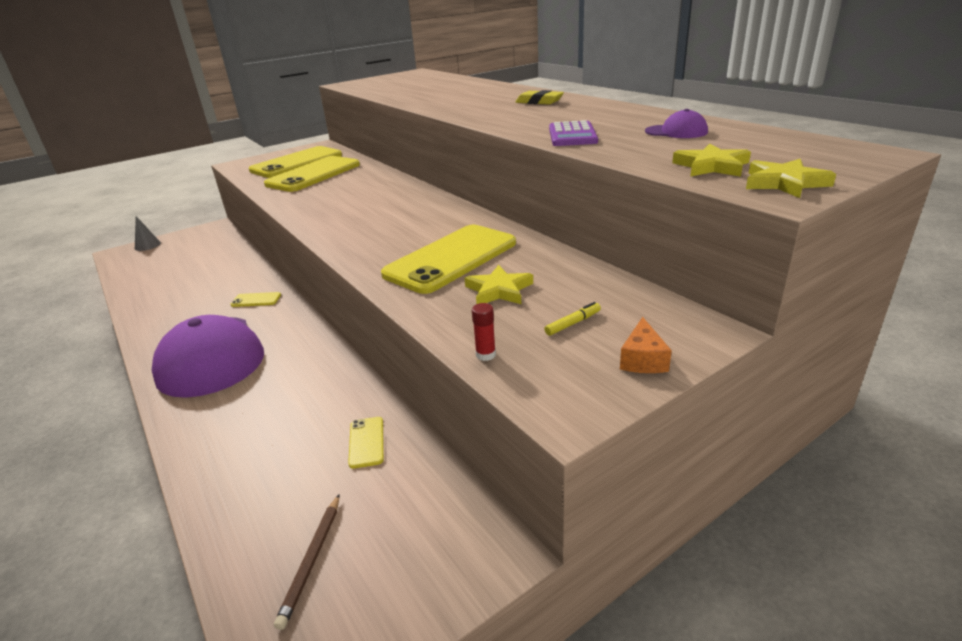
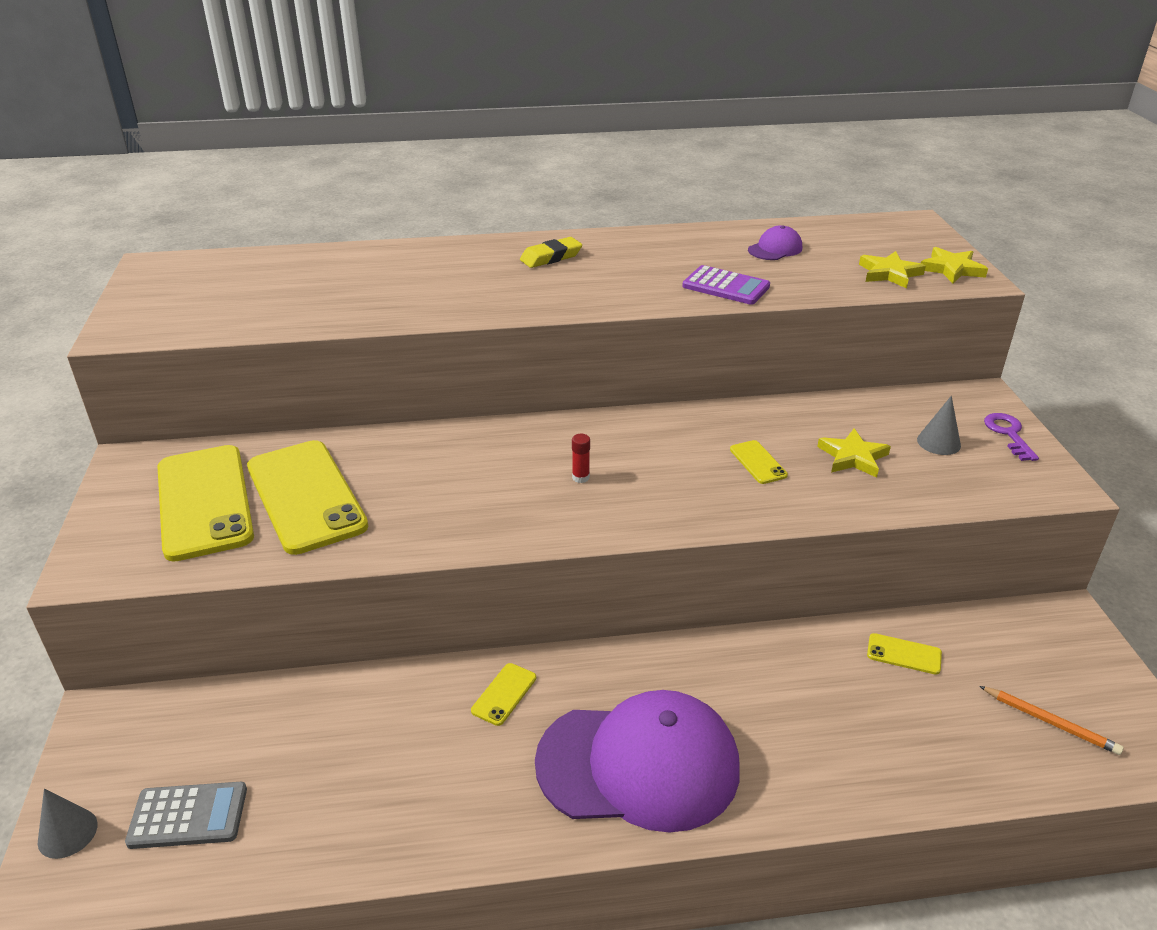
camera: 65 degrees left, 5 degrees up
(158, 261) = (188, 816): none -> grey calculator
(312, 560) = (1050, 722): brown pencil -> orange pencil
(451, 259) = (758, 462): yellow phone -> yellow phone, size x0.42
(485, 355) = (967, 497): red glue stick -> red glue stick (580, 477)
(573, 323) = (938, 442): yellow marker -> grey cone
(643, 359) = (1008, 434): orange cheese -> purple key

